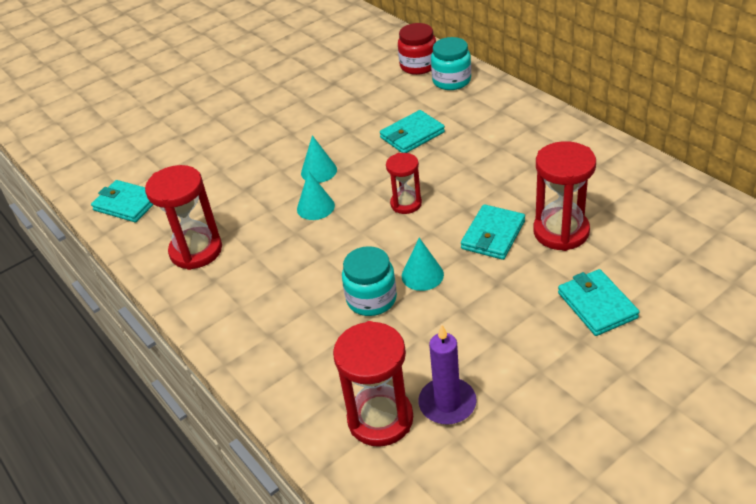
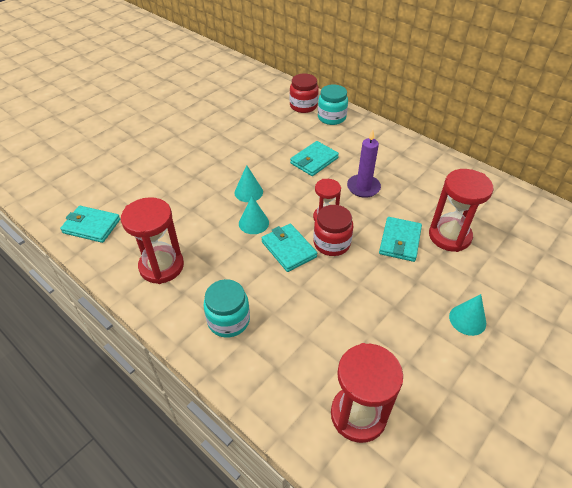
camera: 15 degrees left, 5 degrees up
(371, 299) = (320, 302): turquoise jar -> turquoise jar (228, 320)
(405, 234) = (331, 243): none -> red jar
(422, 275) = (355, 278): turquoise cone -> turquoise cone (467, 319)
(447, 403) = (409, 394): purple candle -> purple candle (363, 187)
(597, 305) = (496, 297): turquoise wallet -> turquoise wallet (288, 249)

